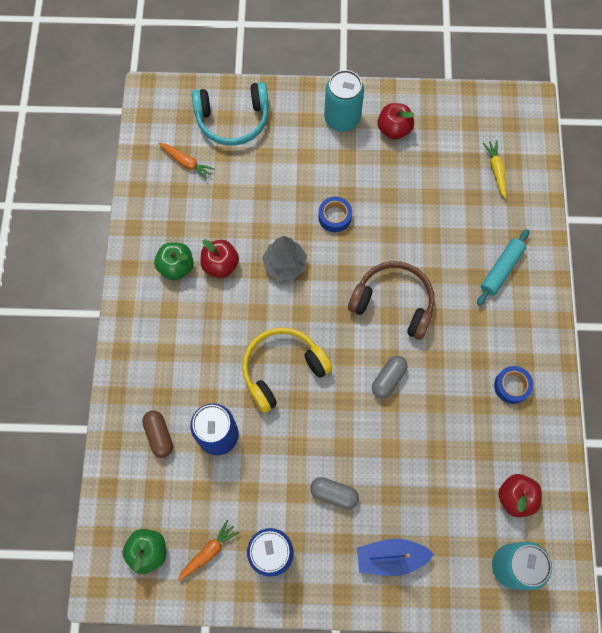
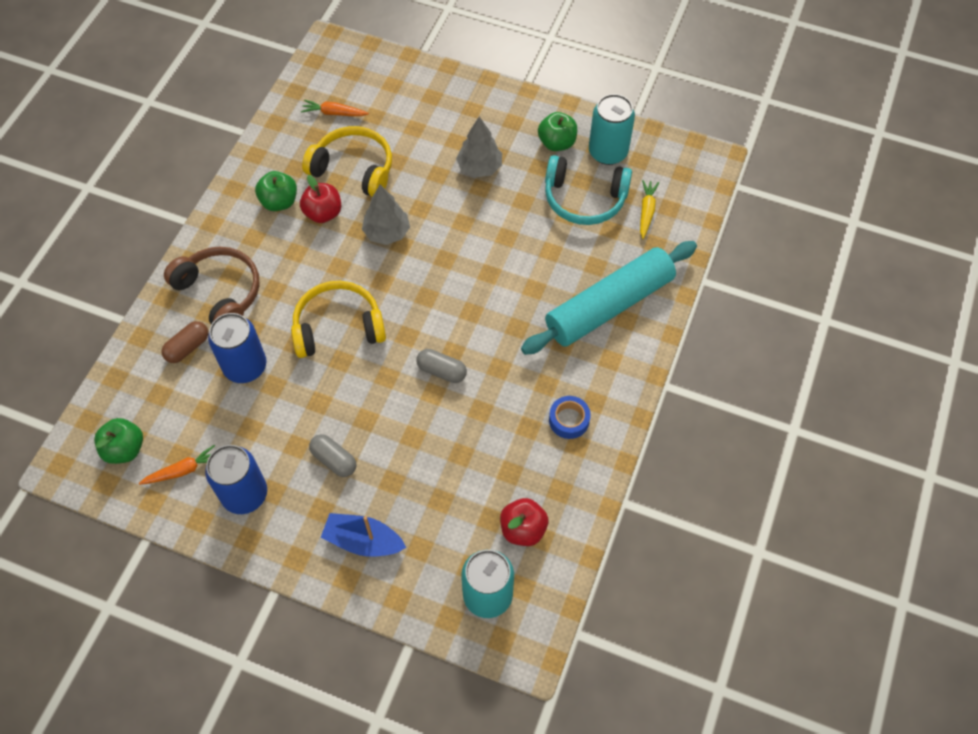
camera: 20 degrees right, 10 degrees down
(159, 435) = (188, 347): brown capsule -> brown capsule turned 45 degrees clockwise
(186, 163) = (334, 113): orange carrot -> orange carrot turned 135 degrees clockwise
(228, 212) = (354, 169): none -> yellow headphones
(233, 120) = (398, 88): turquoise headphones -> turquoise headphones (584, 199)
(334, 217) = (458, 204): blue tape -> none
(338, 175) = (479, 167): none -> grey tree
(342, 118) = (508, 118): turquoise can -> turquoise can (608, 152)
(388, 379) = (441, 371): grey capsule -> grey capsule turned 60 degrees clockwise
(393, 303) = (481, 301): brown headphones -> brown headphones (220, 292)
(394, 129) = (557, 143): red apple -> green apple
(501, 269) = (609, 306): turquoise rolling pin -> turquoise rolling pin, size x1.99

